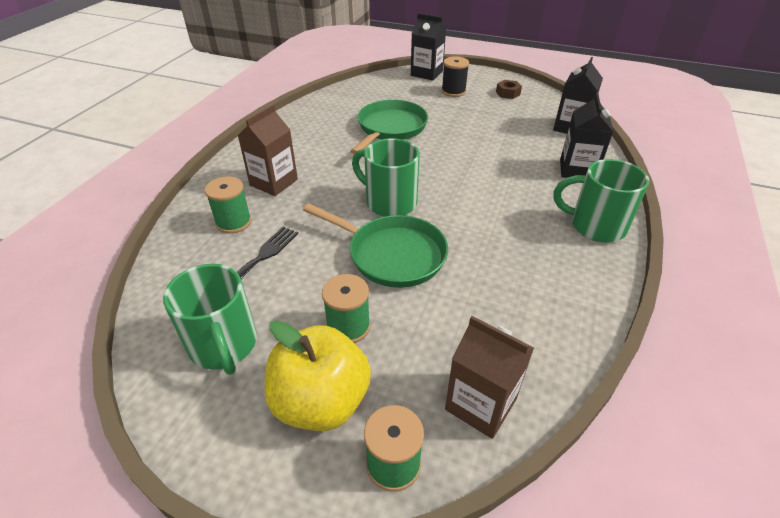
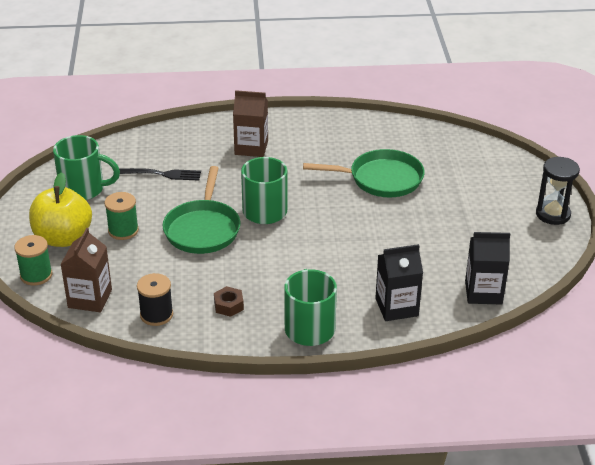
camera: 65 degrees right, 5 degrees down
(224, 345) = (84, 189): green mug -> green mug turned 120 degrees counterclockwise
(233, 222) = (192, 149): green spool -> none
(426, 73) = (520, 170): black carton -> none
(453, 91) = (494, 198): black spool -> black spool (156, 314)
(488, 78) = (553, 214): none -> black hourglass
(508, 93) = (525, 236): brown nut -> brown nut (228, 305)

